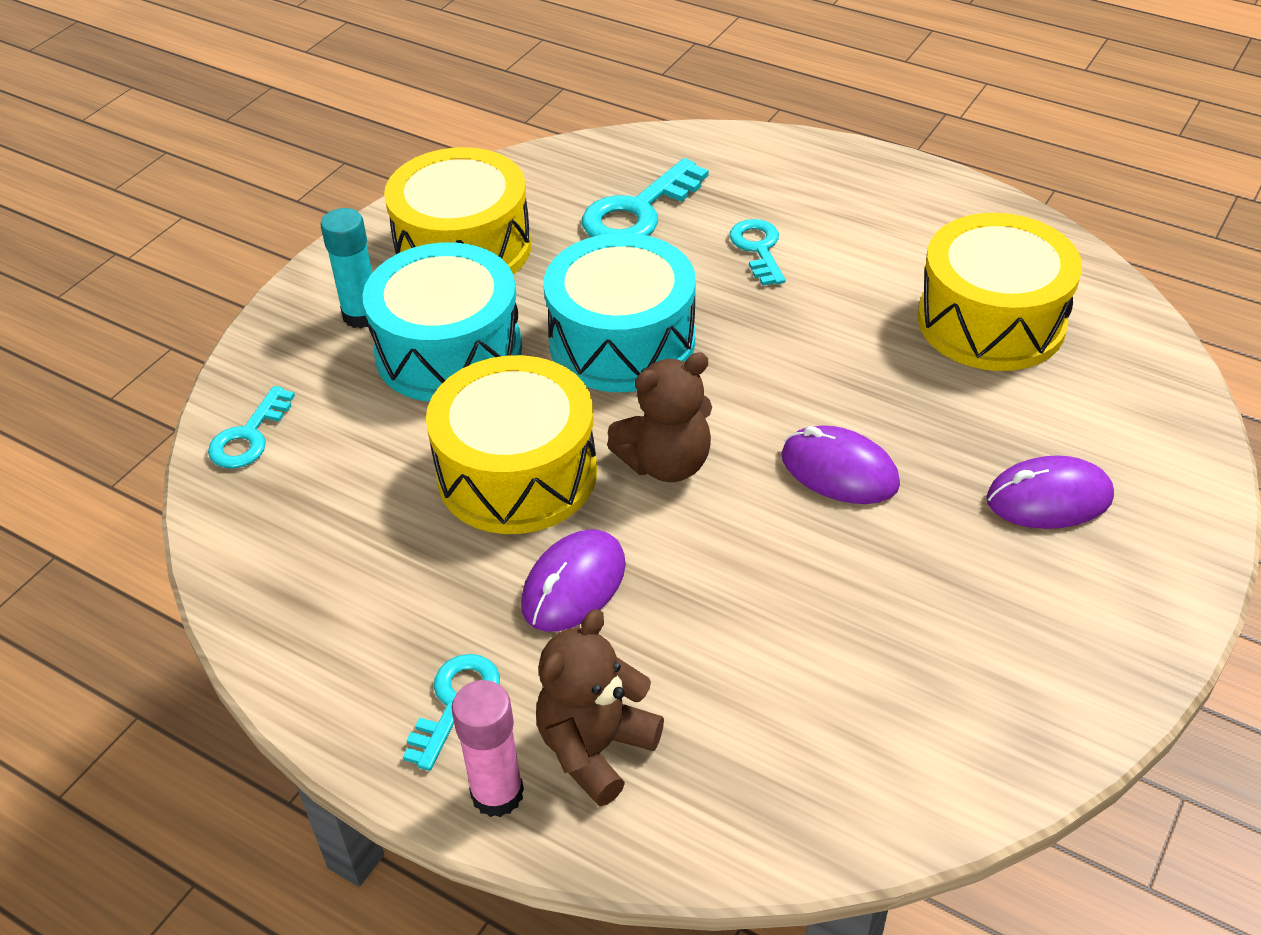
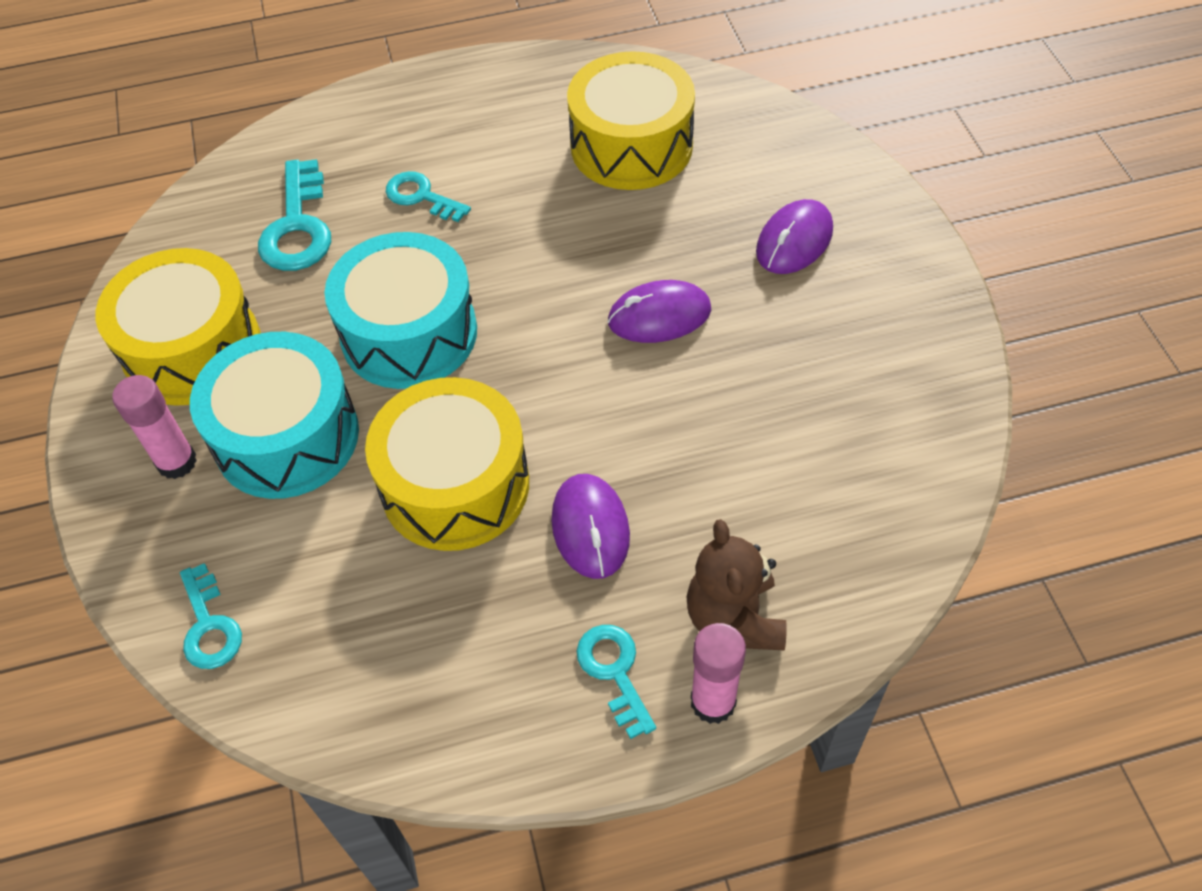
camera: 45 degrees left, 10 degrees up
(362, 315) = (177, 462): turquoise glue stick -> pink glue stick
(666, 463) = (547, 397): brown teddy bear -> none

